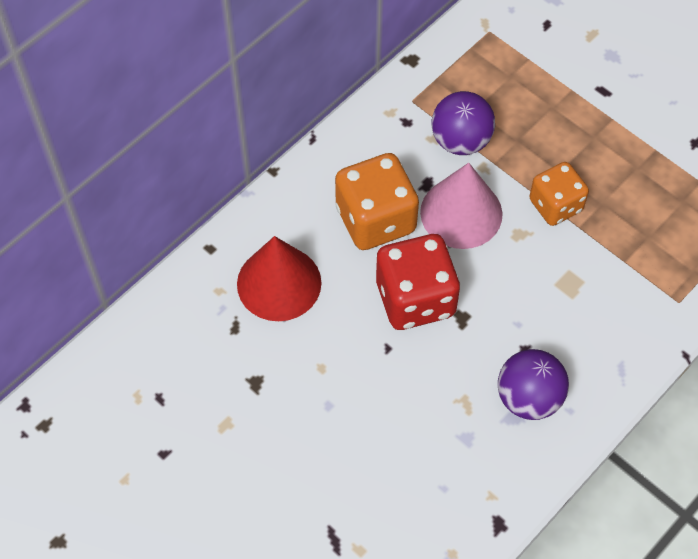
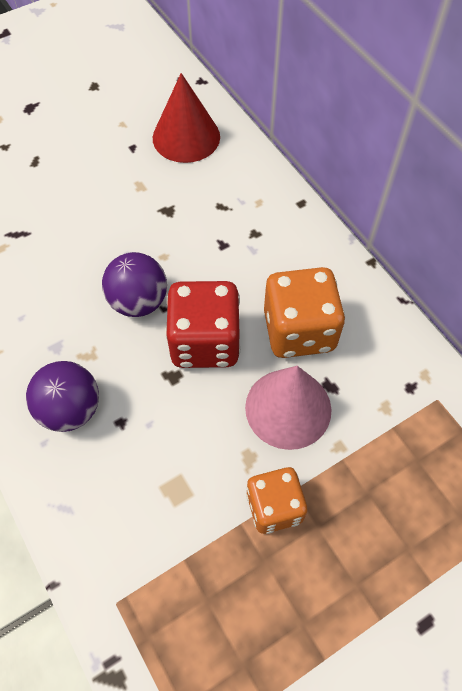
camera: 105 degrees right, 0 degrees up
(279, 283) = (253, 243): red cone -> red cone (186, 137)
(460, 141) = (377, 433): purple ball -> purple ball (138, 301)

